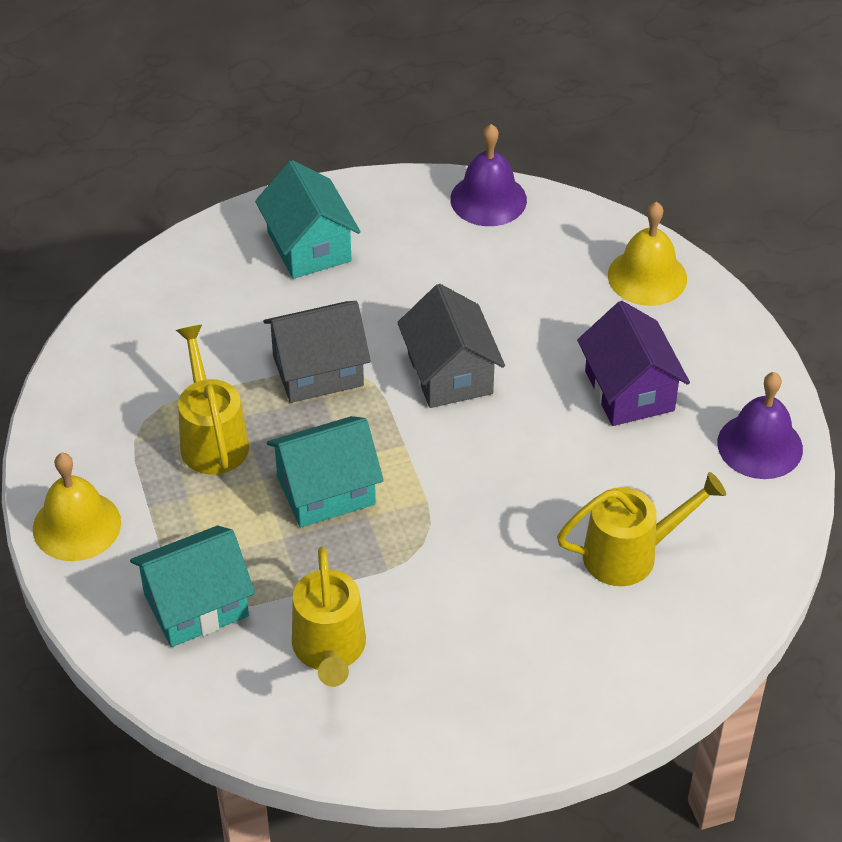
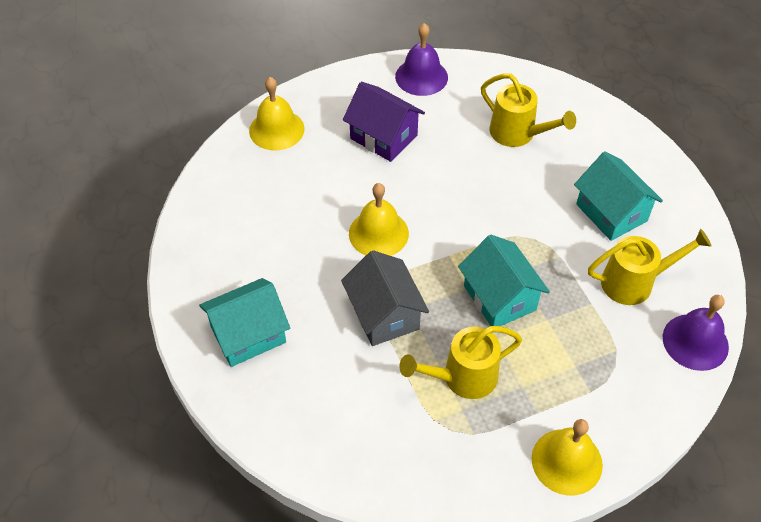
camera: 95 degrees left, 5 degrees up
(196, 605) = (619, 366): turquoise house -> turquoise house (611, 212)
(450, 374) = (378, 233): grey house -> yellow bell
(488, 199) = (195, 221): purple bell -> purple bell (695, 342)
(629, 391) = (383, 137): purple house -> purple house turned 60 degrees clockwise
(631, 554) = (518, 134): yellow watering can -> yellow watering can turned 150 degrees clockwise

